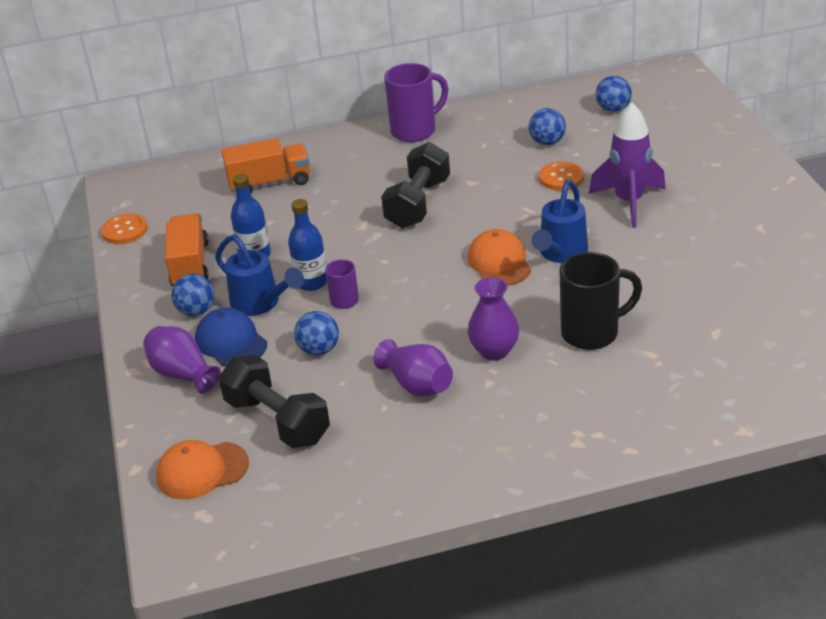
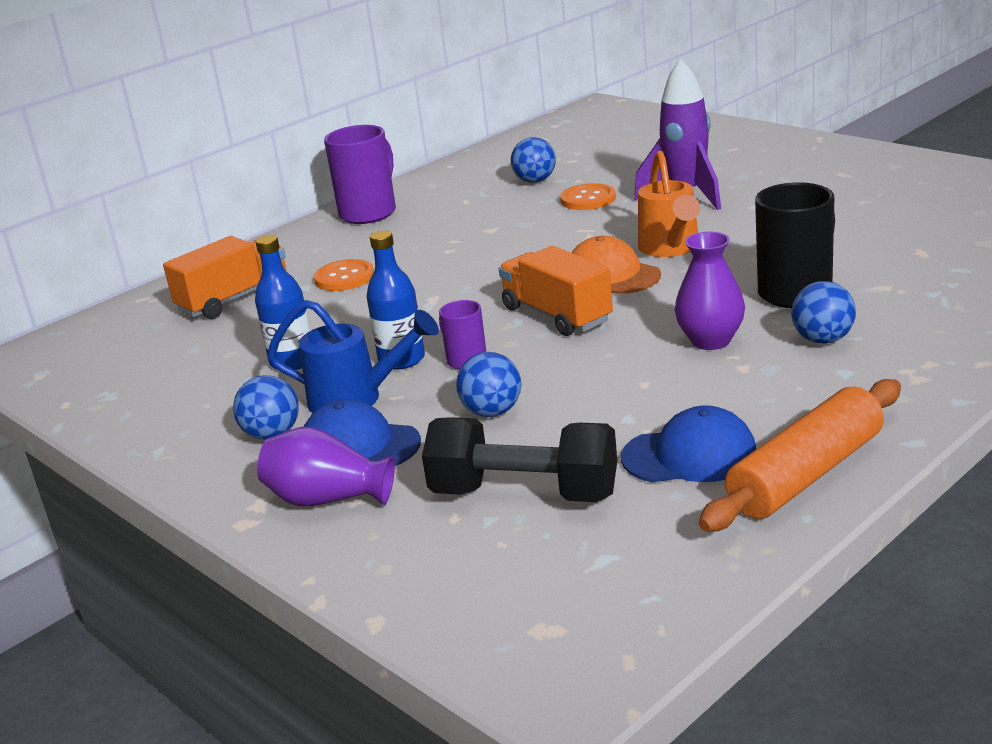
camera: 30 degrees left, 10 degrees down
(125, 230) = (69, 397): orange button -> orange button (344, 278)
(190, 265) = (209, 398): orange truck -> orange truck (557, 315)
(202, 471) = (482, 583): orange cap -> none
(386, 437) = (689, 455): none -> blue cap
(417, 385) = (661, 398): purple vase -> none
(418, 203) = (450, 261): black dumbbell -> none
(430, 483) = (806, 474): none -> orange rolling pin
(561, 253) = (671, 248): blue watering can -> orange watering can
(613, 109) = (572, 143): blue ball -> blue ball (823, 340)

